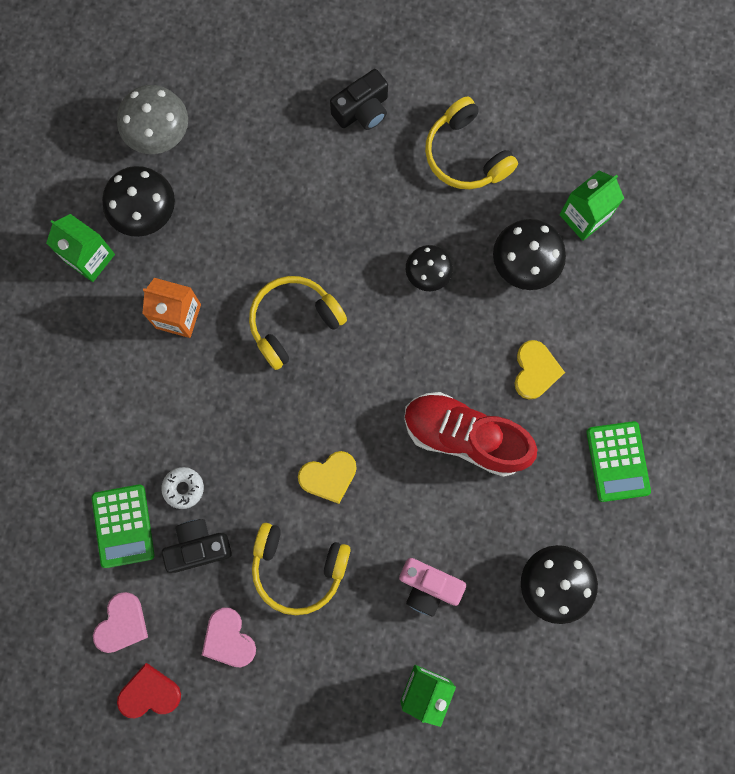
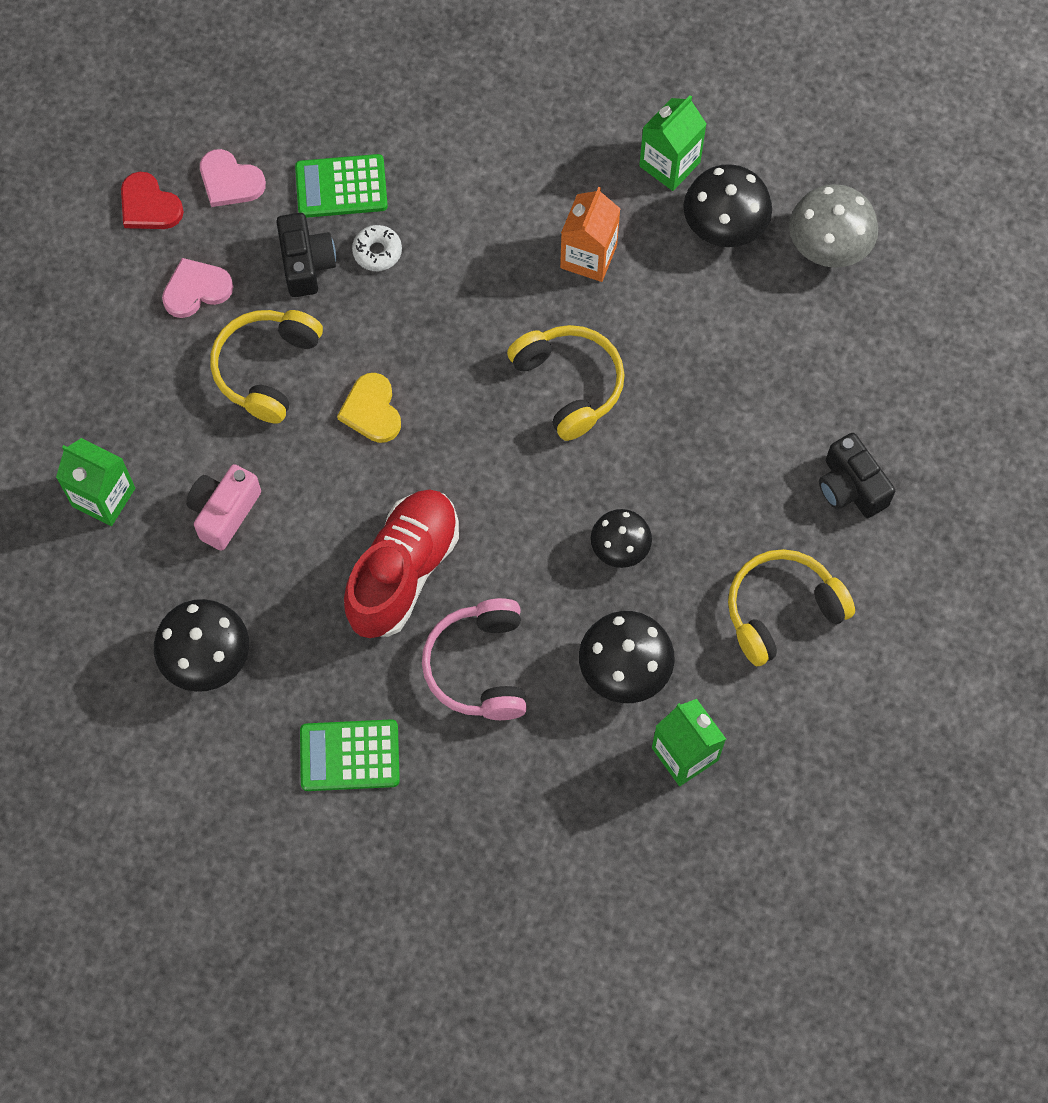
camera: 95 degrees right, 10 degrees down
(149, 693) = (149, 205): red heart -> red heart turned 135 degrees clockwise
(535, 370) = (479, 667): yellow heart -> pink headphones

